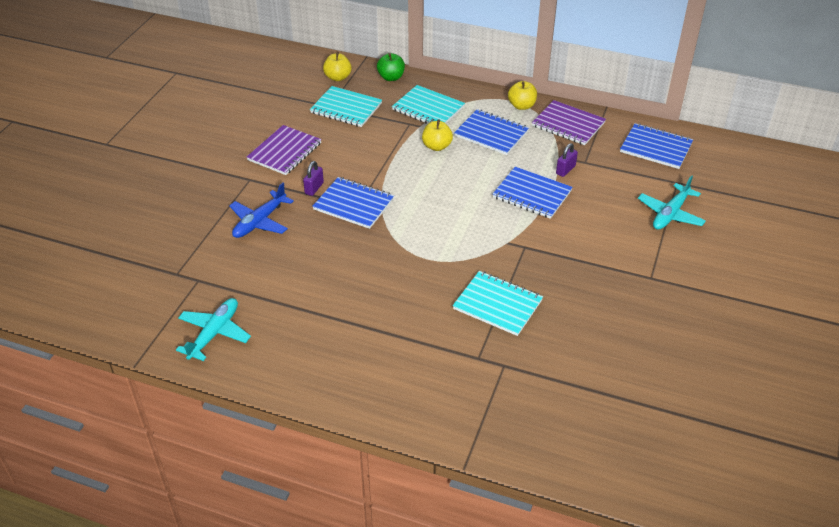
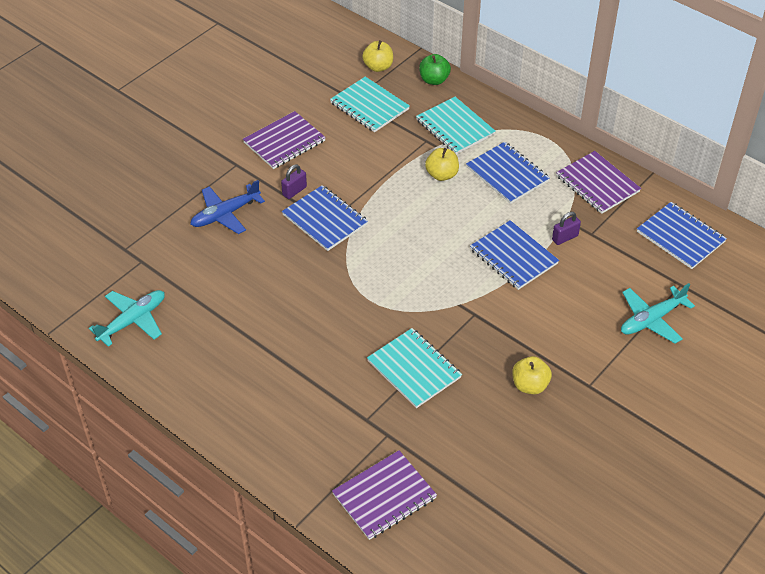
camera: 20 degrees right, 5 degrees up
(521, 106) = (558, 148): yellow apple -> yellow apple (530, 385)
(530, 418) = (384, 496): none -> purple notebook

